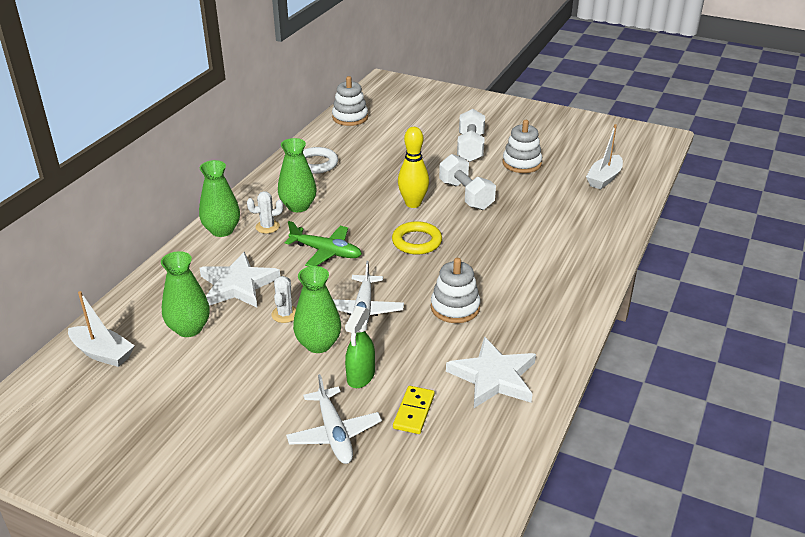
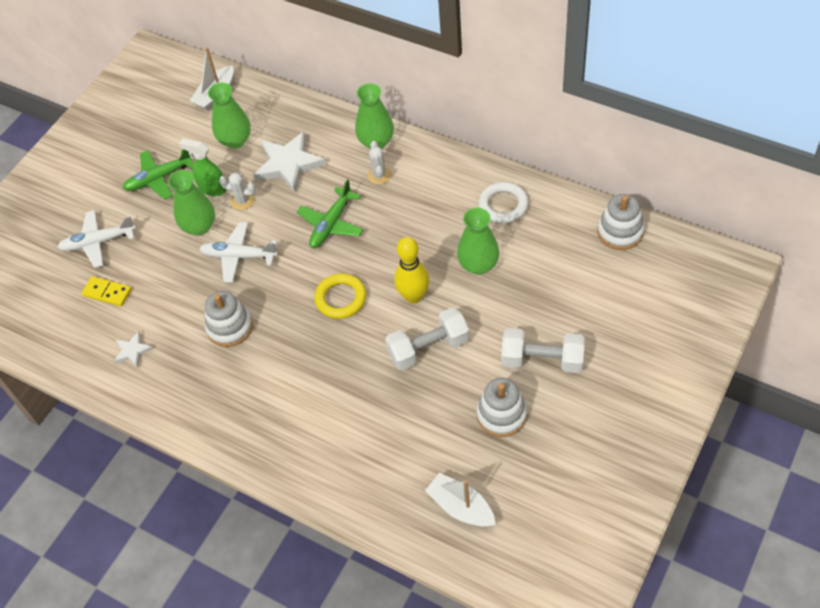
camera: 100 degrees right, 20 degrees up
(235, 389) = (159, 178): none -> green plane
(298, 206) = (415, 196): green vase -> green vase (478, 265)
(360, 376) = (154, 257): green spray bottle -> green spray bottle (212, 188)
(493, 377) = (132, 351): white star -> white star, size x0.50

